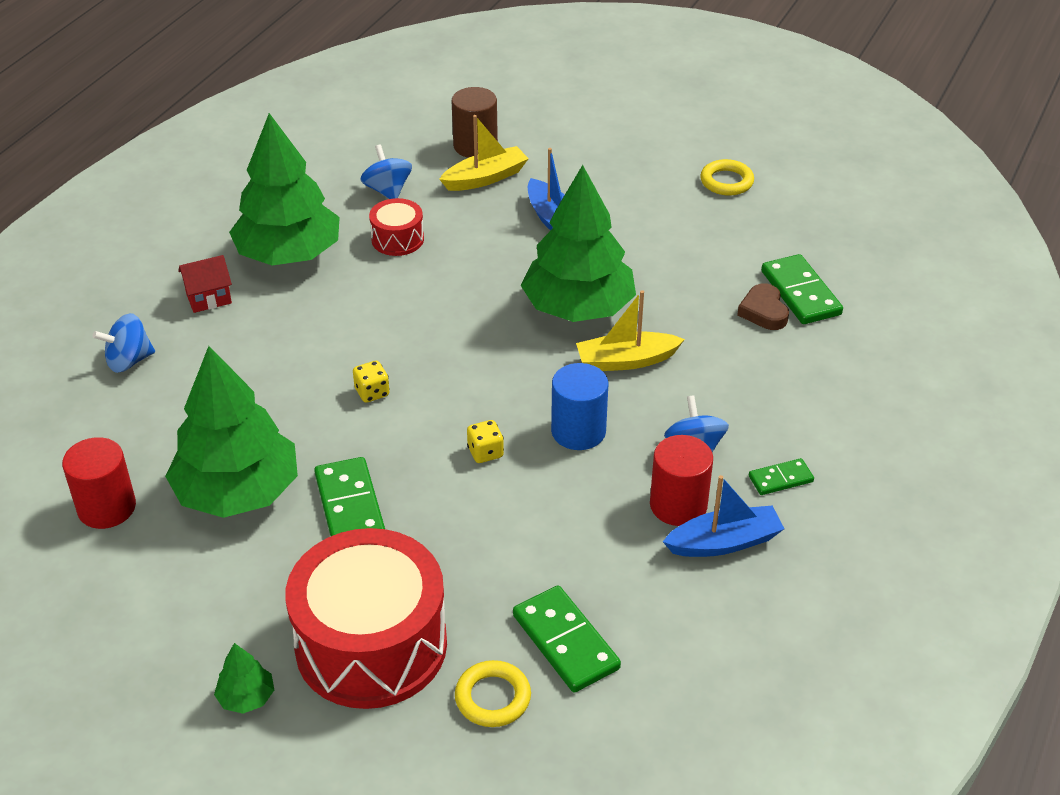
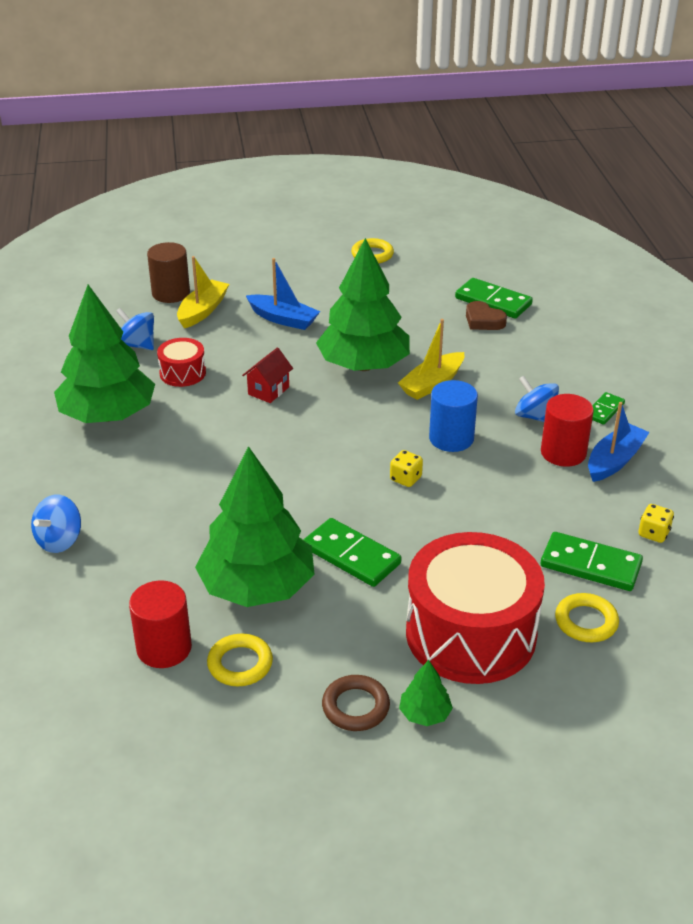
camera: 35 degrees left, 5 degrees down
(149, 557) = (240, 664): none -> yellow ring
(197, 654) = (355, 707): none -> brown ring
(209, 298) = (77, 470): red house -> red house (268, 391)
(372, 392) = (281, 477): yellow dice -> yellow dice (653, 533)

